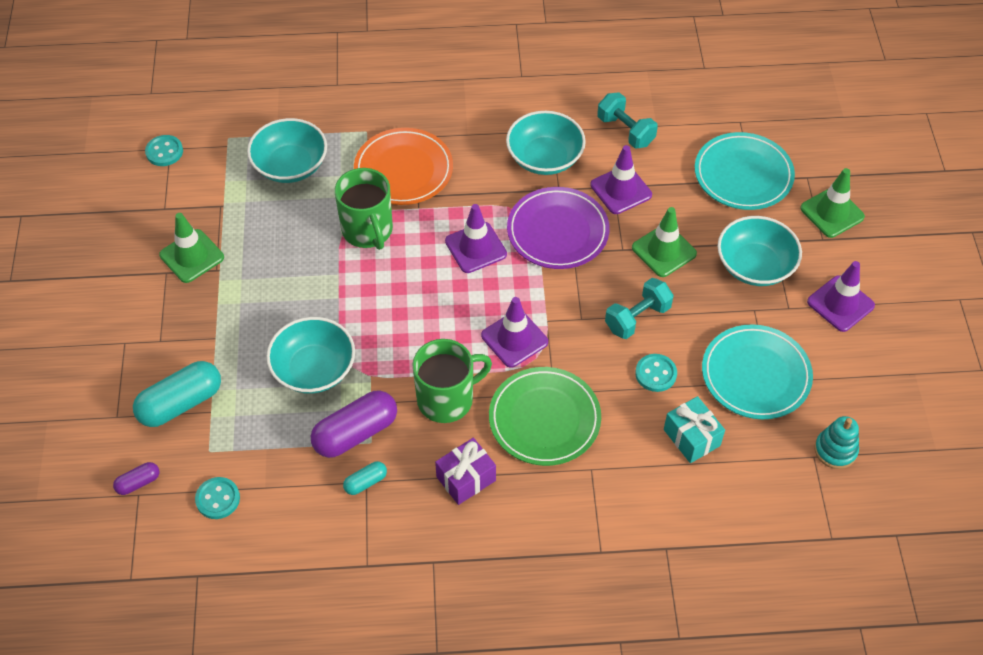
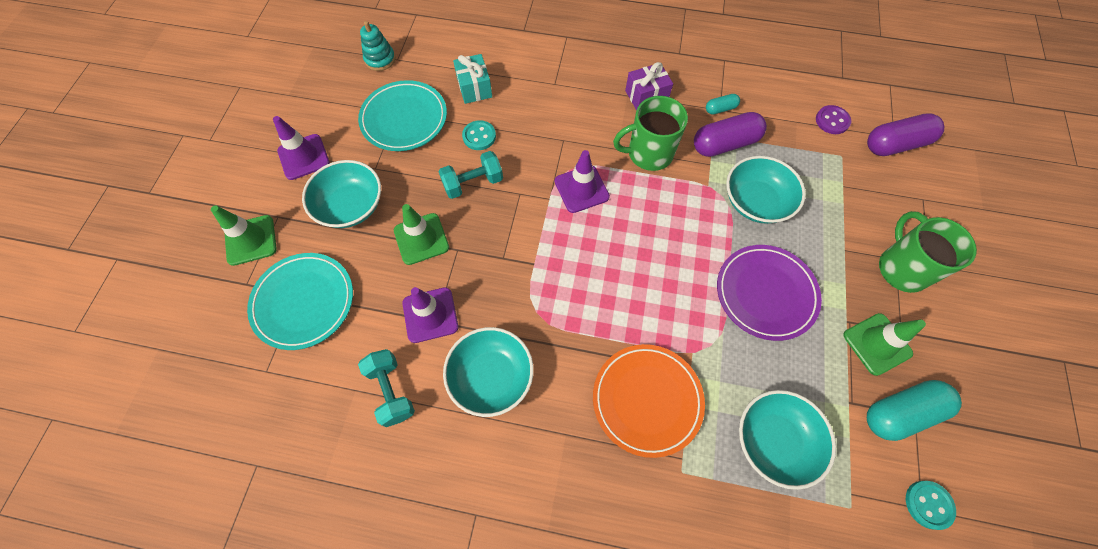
camera: 165 degrees left, 10 degrees up
(138, 482) = (895, 144): purple capsule -> purple capsule, size x2.02
(181, 403) = (869, 198): turquoise capsule -> turquoise capsule (900, 412)
(218, 499) = (832, 121): turquoise button -> purple button
(368, 230) = (695, 330): green mug -> green mug (902, 268)
(476, 248) = (592, 284): purple traffic cone -> none
(544, 419) = (577, 123): green plate -> none
(557, 231) = (509, 283): purple plate -> purple plate (765, 293)

